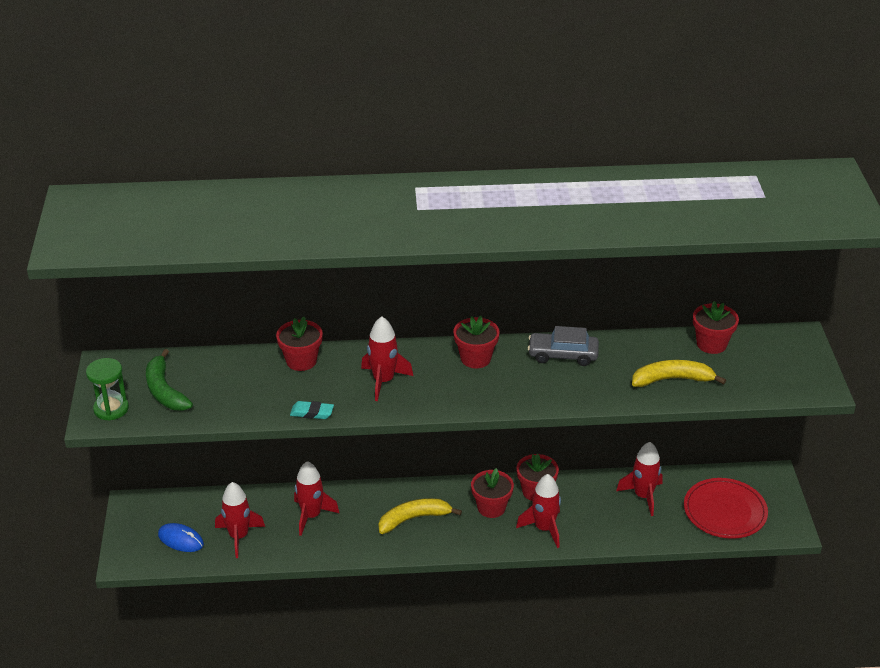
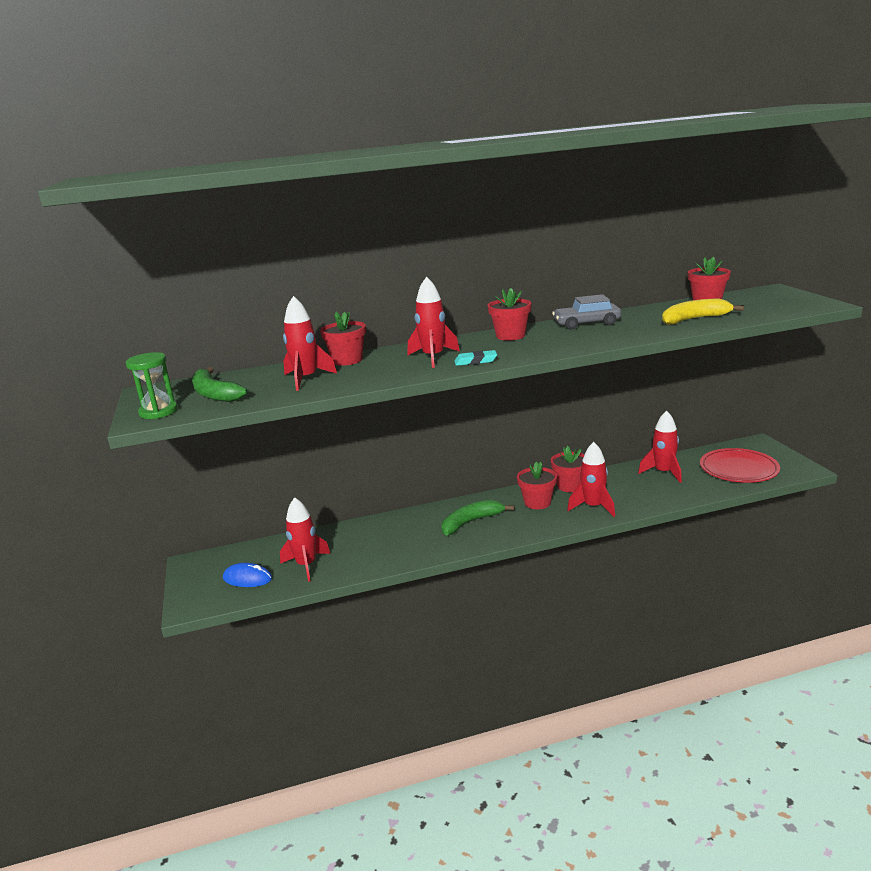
camera: 10 degrees left, 15 degrees down
(311, 516) = (373, 538): red rocket -> red rocket (306, 379)
(312, 413) = (373, 382): turquoise eraser -> turquoise eraser (475, 361)
(413, 519) = (471, 522): yellow banana -> green banana

